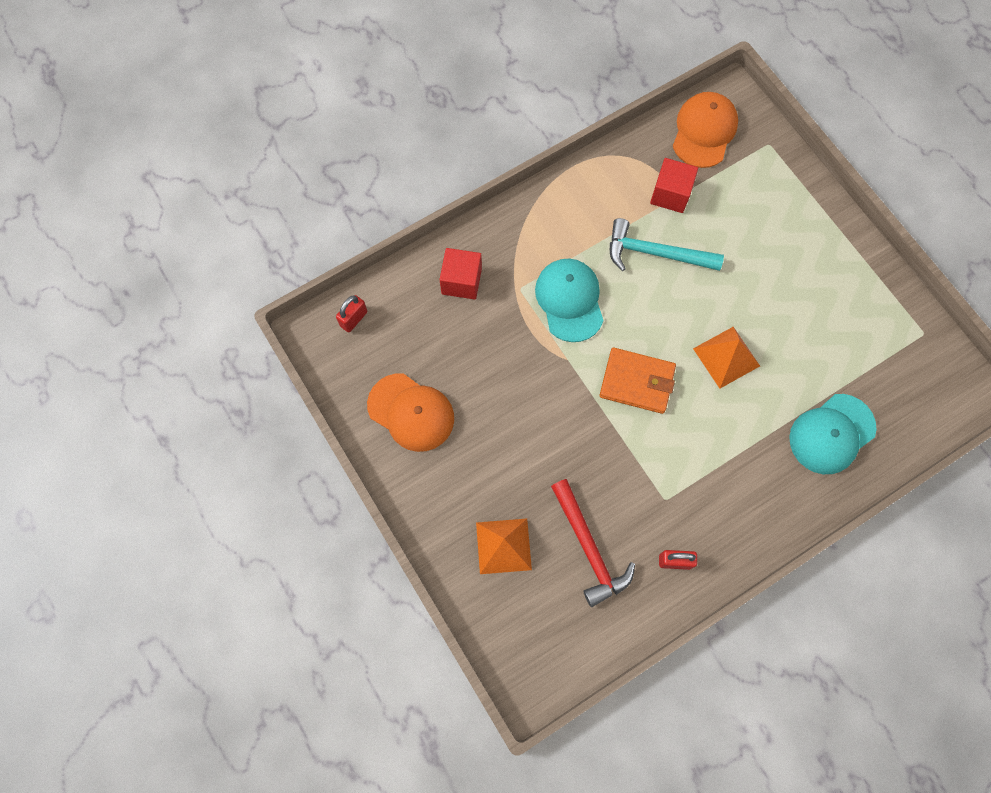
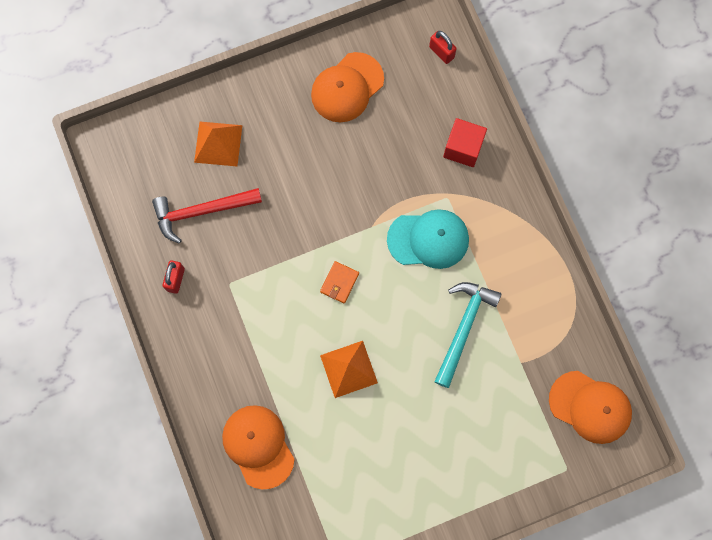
camera: 100 degrees right, 5 degrees up
(637, 382) = (339, 283): orange wallet -> orange wallet, size x0.58
(670, 194) = (524, 357): red cube -> none
(831, 434) = (258, 446): turquoise cap -> orange cap

